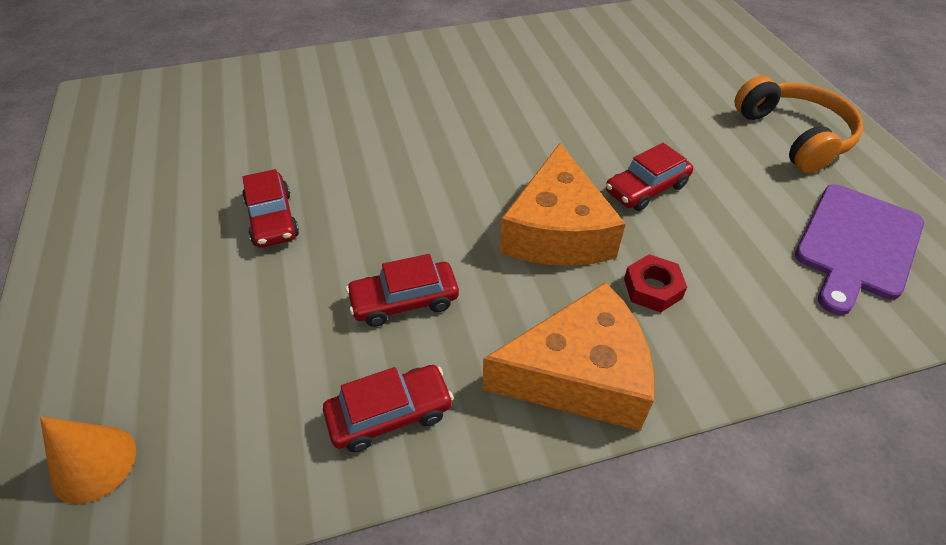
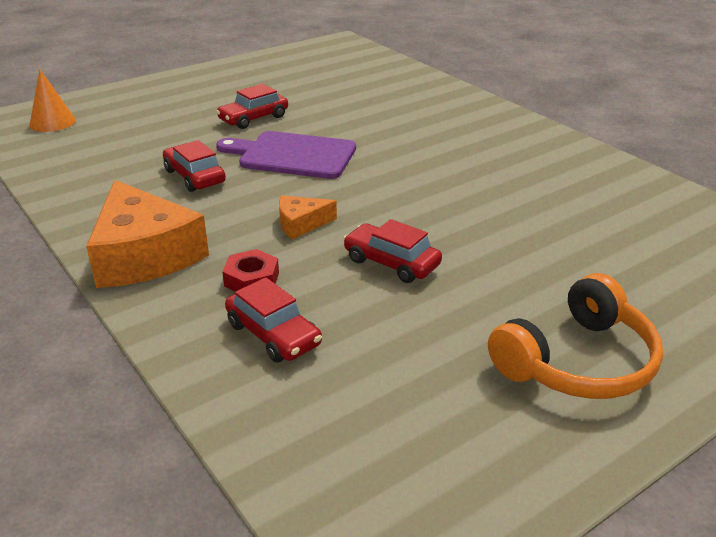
camera: 70 degrees right, 15 degrees down
(390, 414) = (96, 191): red car -> red car (273, 334)
(556, 231) = (301, 224): orange cheese -> orange cheese, size x0.48
(856, 244) = (387, 415): purple cutting board -> purple cutting board (293, 155)

